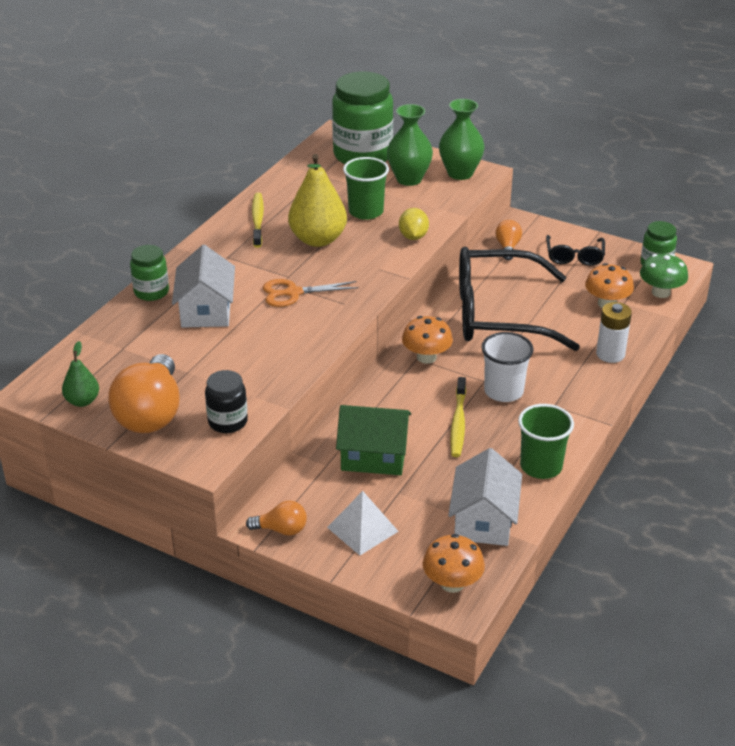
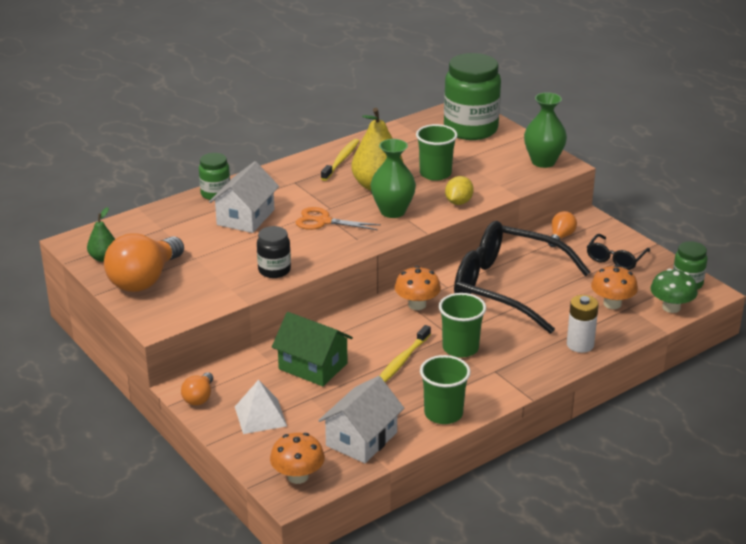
camera: 25 degrees right, 5 degrees down
(228, 422) = (195, 301): black jar -> black jar (274, 270)
(281, 530) = (199, 397): orange light bulb -> orange light bulb turned 75 degrees clockwise
(409, 179) = (494, 156): green vase -> green vase (392, 211)
(503, 391) = (460, 348): white cup -> green cup

